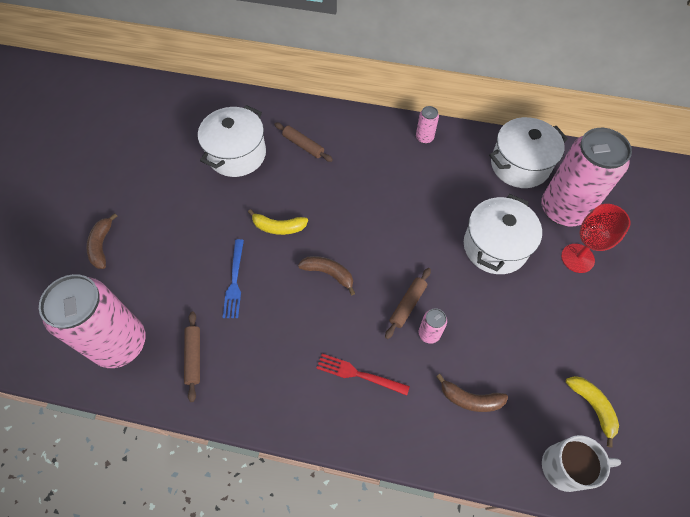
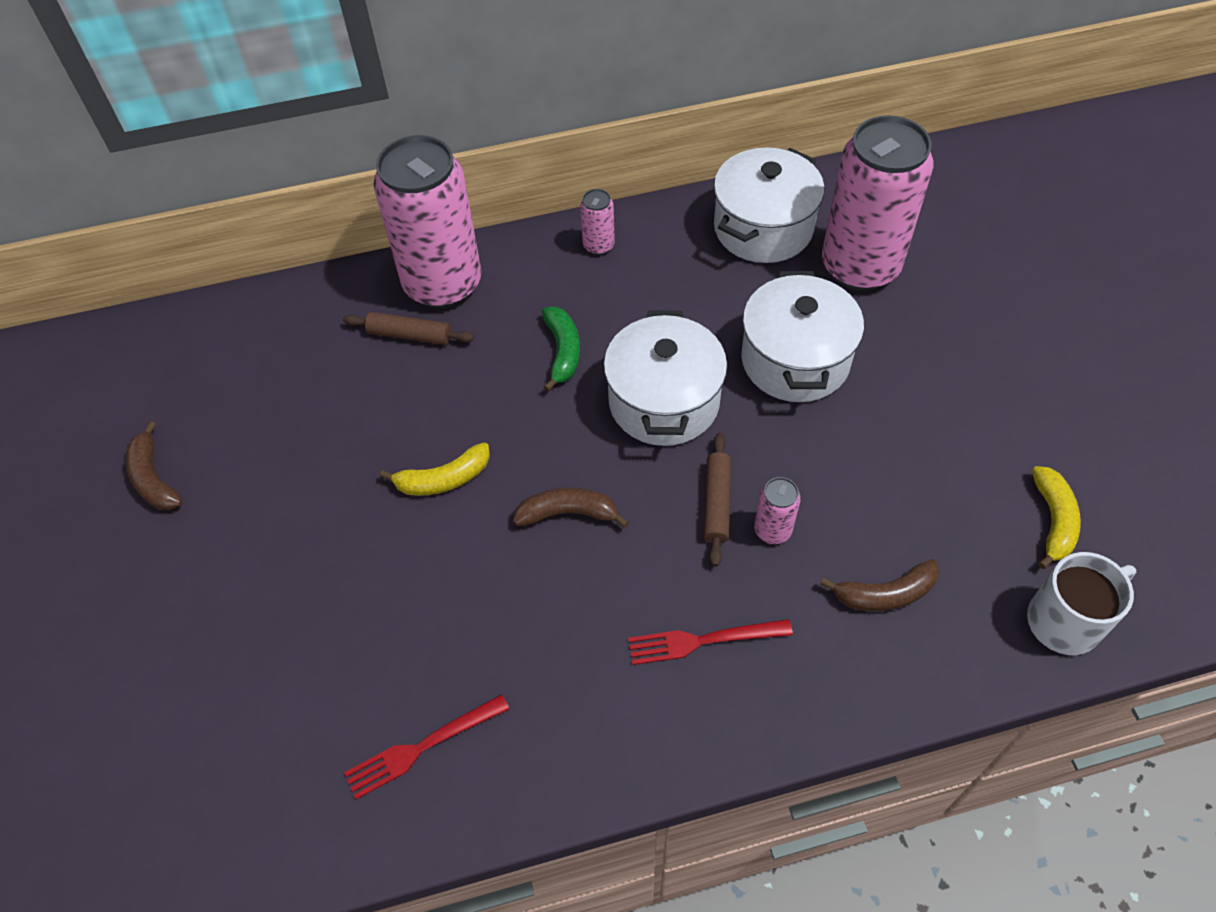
camera: 25 degrees left, 5 degrees down
(102, 245) = (144, 648): brown banana -> brown banana (154, 478)
(120, 343) = (277, 791): pink can -> pink can (443, 284)
(193, 357) = (420, 748): brown rolling pin -> red fork
(234, 282) = (420, 598): blue fork -> none
(237, 154) = (303, 395): white pot -> white pot (664, 402)
(374, 187) = (562, 351): none -> green banana
(577, 258) = (918, 326): red goblet -> none
(592, 407) = (1053, 521): yellow banana -> yellow banana turned 60 degrees clockwise

